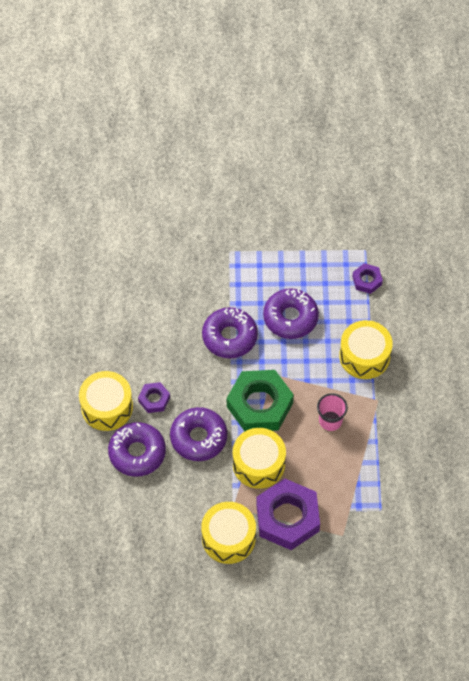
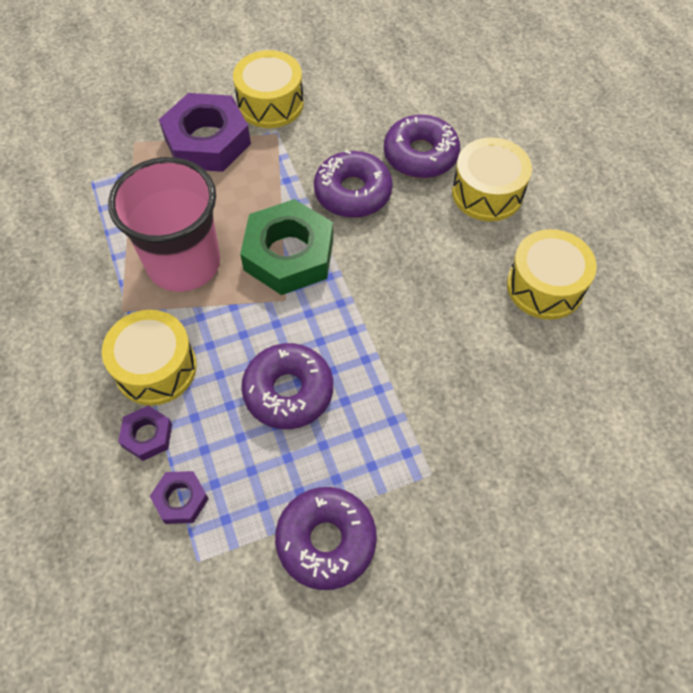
camera: 160 degrees right, 0 degrees up
(154, 399) = (432, 219): purple nut -> purple nut (147, 435)
(229, 337) = (369, 332): purple donut -> purple donut (326, 541)
(258, 464) = (263, 186): yellow drum -> yellow drum (545, 286)
(330, 421) = (184, 263): pink cup -> pink cup, size x2.18

